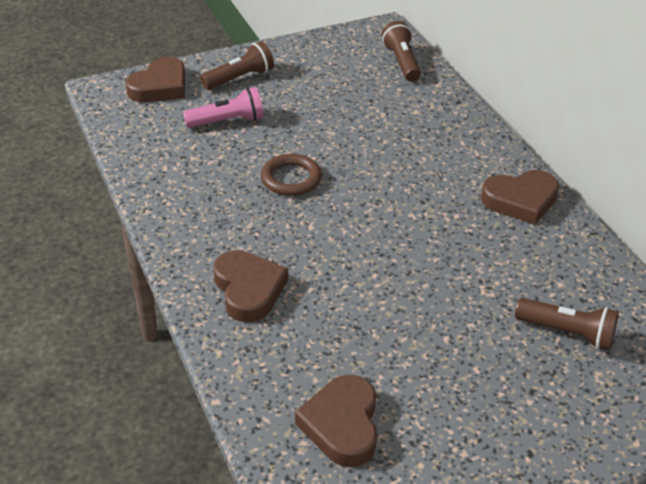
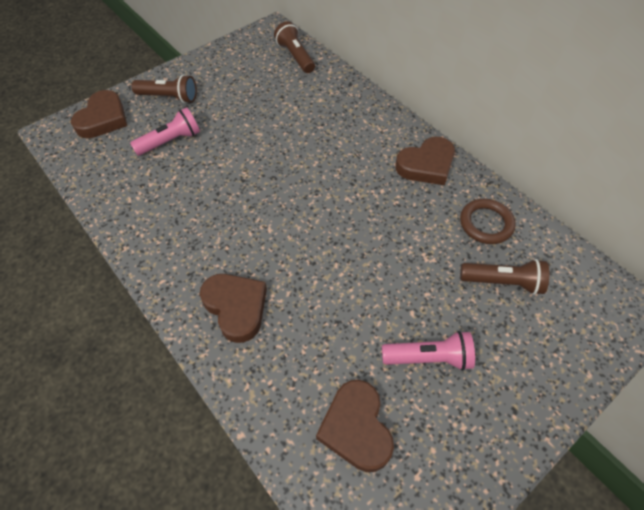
camera: 15 degrees left, 15 degrees up
(239, 78) = (169, 97): brown flashlight -> brown flashlight turned 60 degrees clockwise
(291, 178) = (239, 186): brown ring -> brown ring (486, 223)
(448, 382) = (428, 357): none -> pink flashlight

